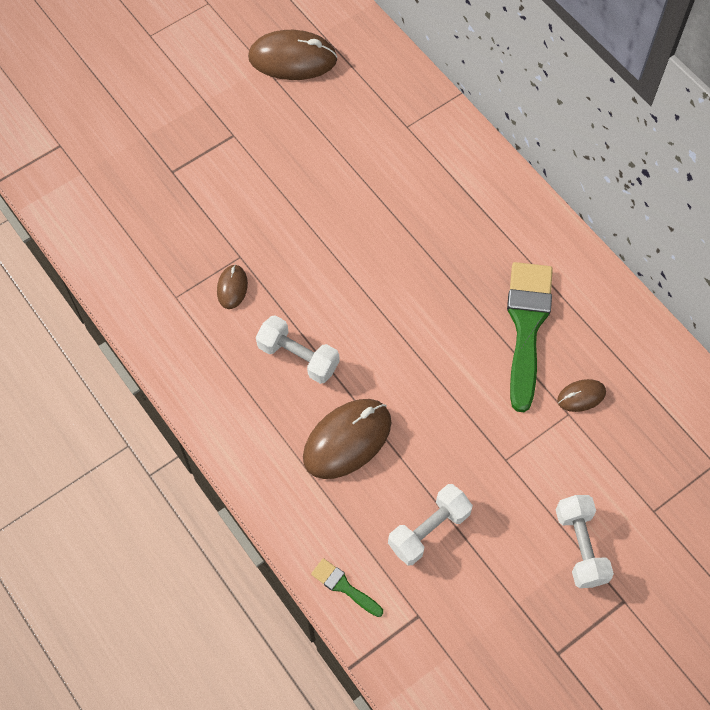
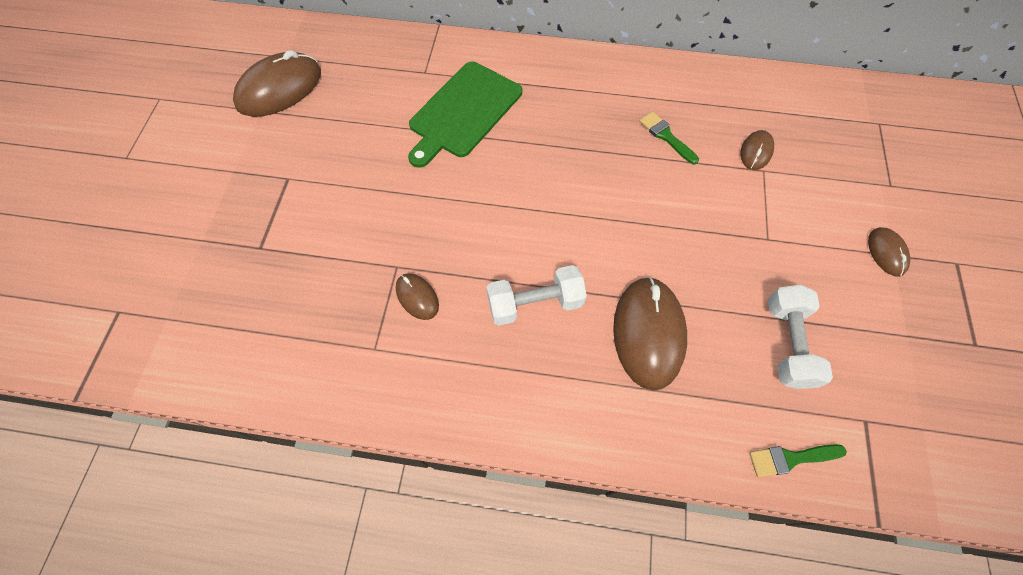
camera: 45 degrees left, 0 degrees up
(400, 182) = (463, 112): none -> green cutting board
(527, 326) = (666, 136): green brush -> green brush, size x0.46
(580, 546) = (886, 252): white dumbbell -> brown mouse

